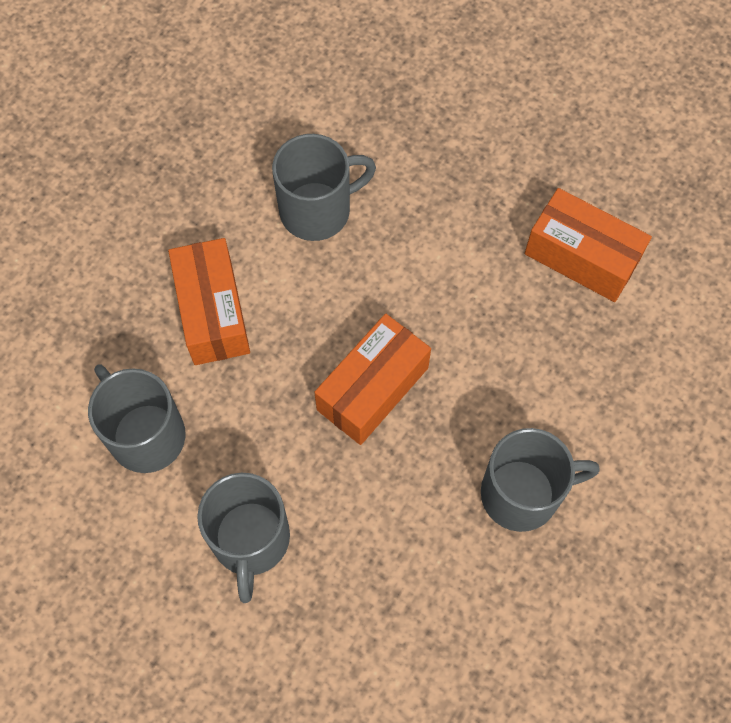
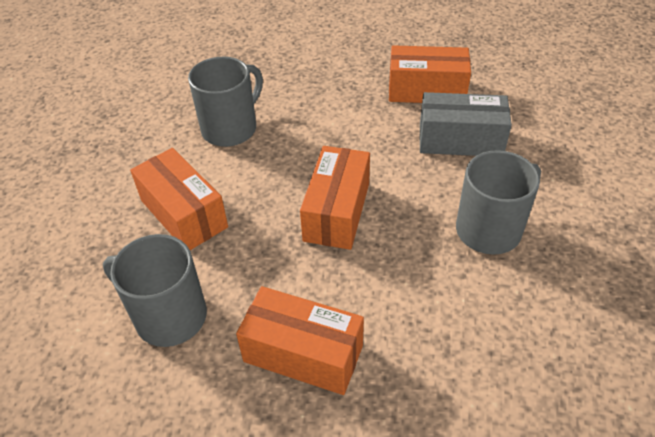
camera: 25 degrees left, 20 degrees down
(250, 540) = (303, 353): grey mug -> orange box
(571, 355) = (460, 140): none -> grey box

